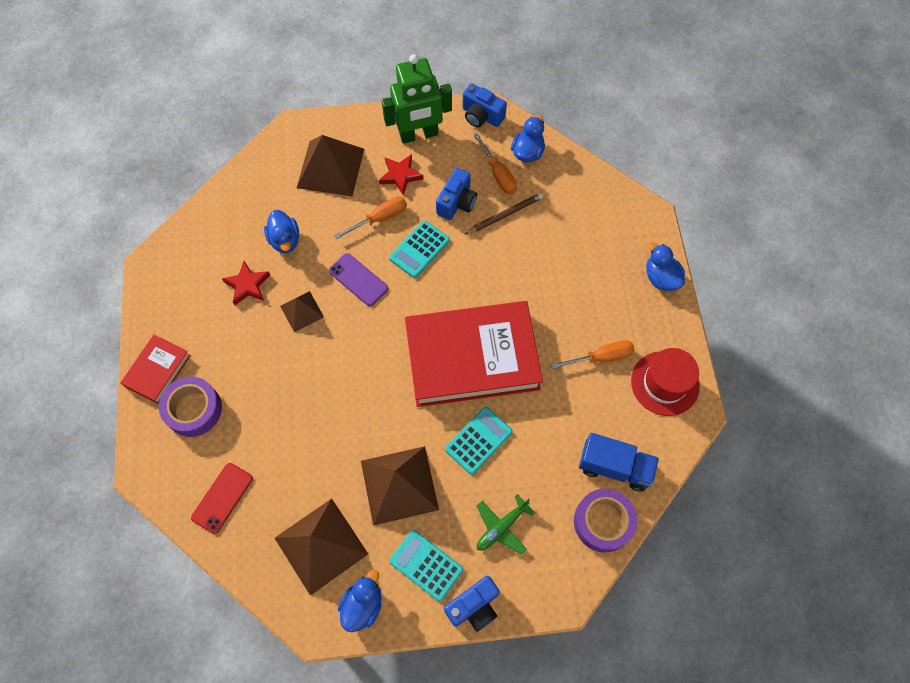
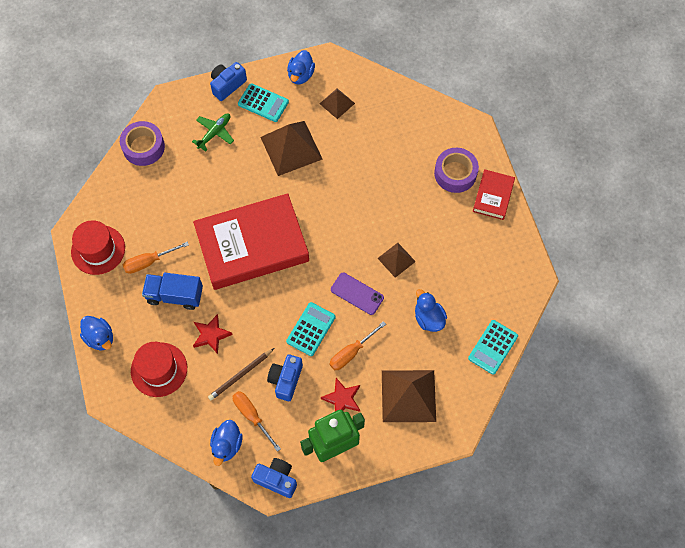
camera: 170 degrees right, 0 degrees up
(222, 498) = (413, 121): red phone -> none
(247, 285) = (447, 274): red star -> red star (211, 335)
(321, 545) = (337, 103): brown pyramid -> brown pyramid, size x0.54
(478, 440) = (238, 186): turquoise calculator -> turquoise calculator (493, 347)
(594, 234) = (159, 369): none -> red hat
(614, 467) = (136, 184): blue truck -> blue truck (175, 295)

